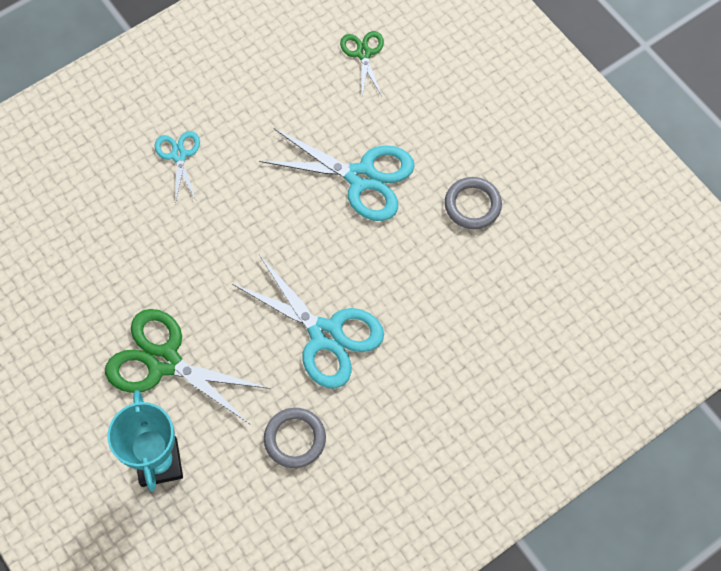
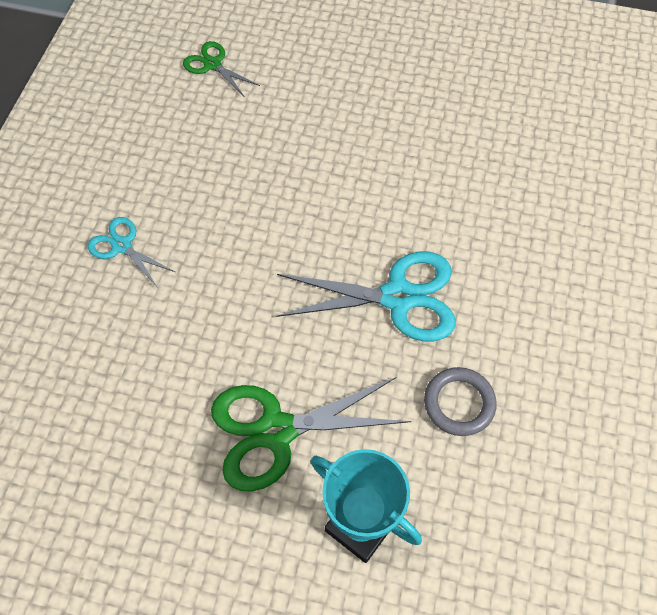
camera: 40 degrees left, 5 degrees down
(361, 177) = (303, 155): turquoise scissors -> none
(472, 205) = (413, 116): grey ring -> none

